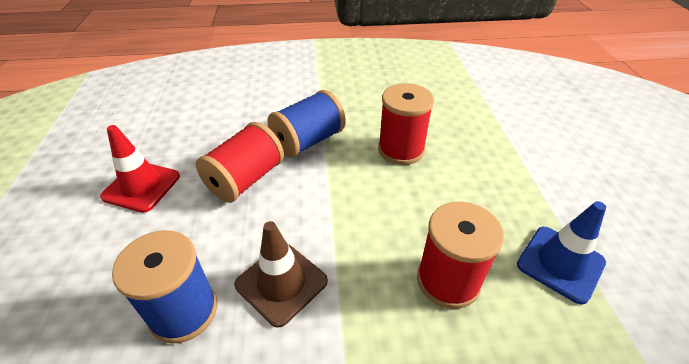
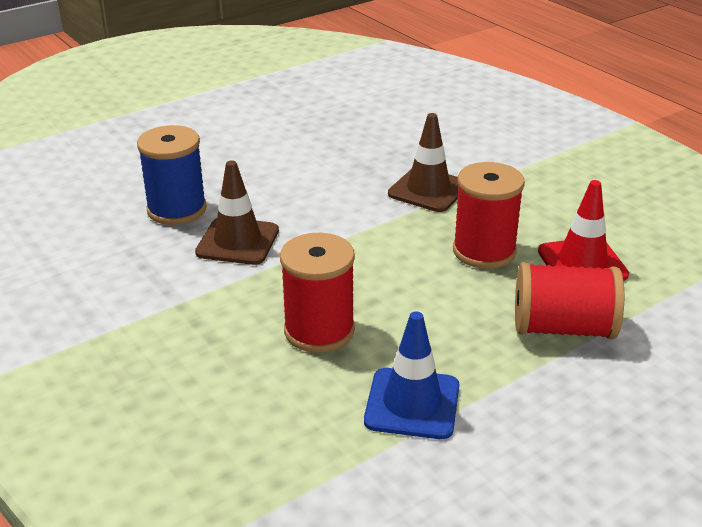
camera: 60 degrees right, 10 degrees down
(141, 186) = (274, 136): red traffic cone -> red traffic cone (582, 263)
(245, 179) = (334, 178): red spool -> red spool (562, 328)
(308, 141) = (428, 190): blue spool -> brown traffic cone

